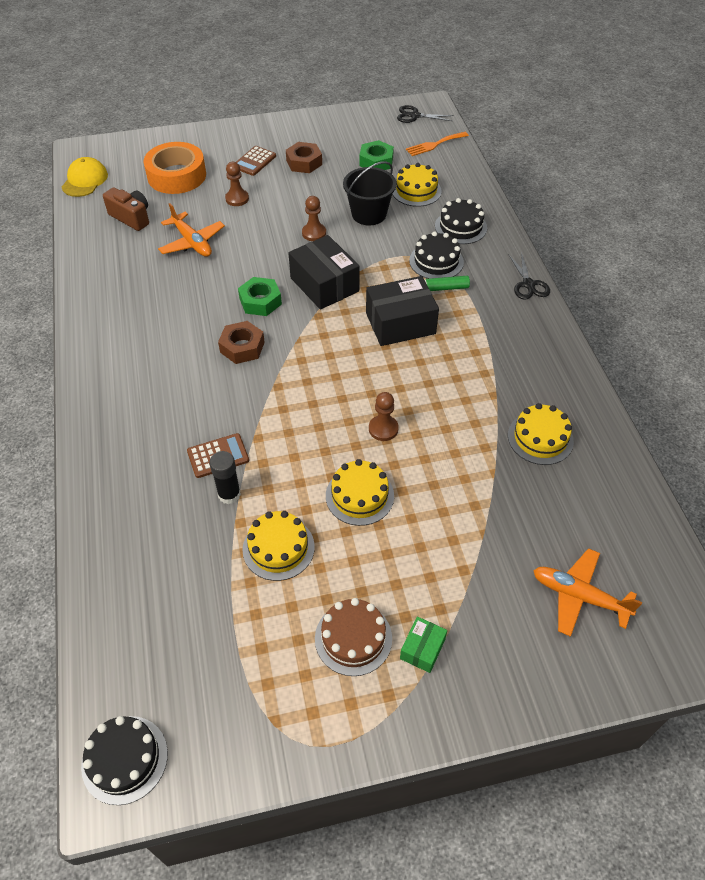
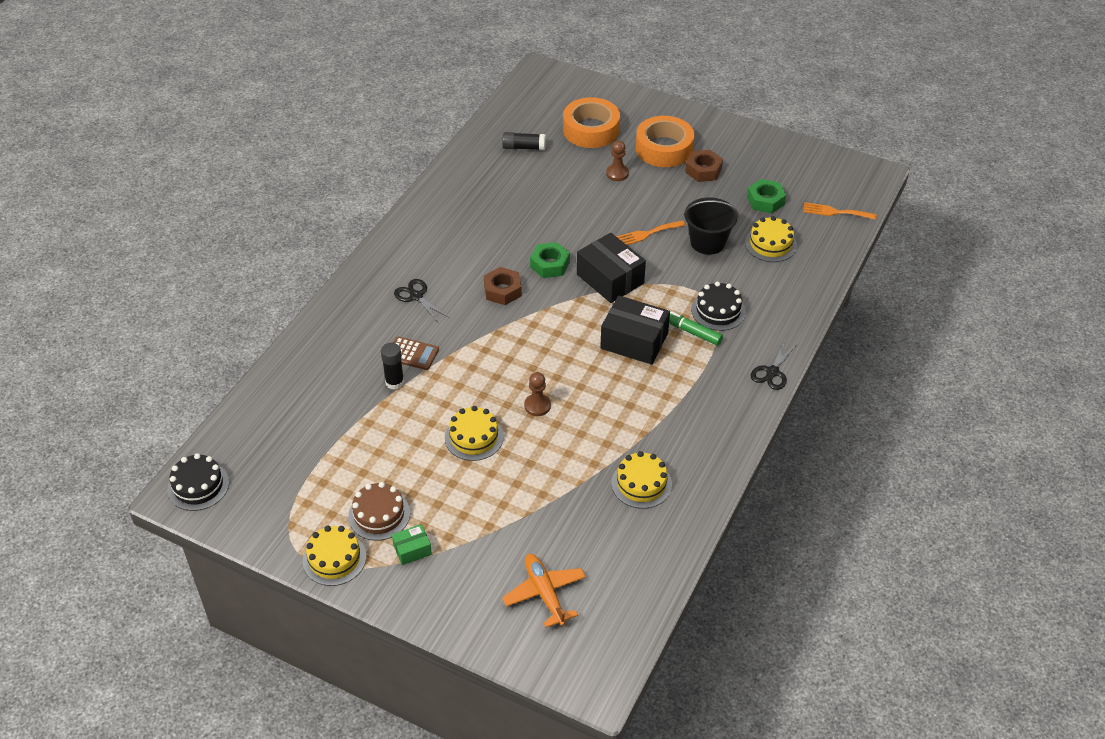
camera: 40 degrees right, 5 degrees down
(85, 180) = (520, 99): yellow cap -> none
(131, 217) = (524, 147): brown camera -> black glue stick
(192, 242) = (547, 191): orange plane -> none
(254, 161) = (664, 148): brown calculator -> orange tape
(278, 548) = (390, 434): yellow cake -> yellow cake (334, 558)
(314, 233) = (646, 234): brown pawn -> orange fork
(324, 284) = (610, 279): black box -> black box turned 45 degrees counterclockwise
(414, 116) = (849, 176): black scissors -> black scissors (416, 296)
(460, 227) = (772, 295): black cake -> none

